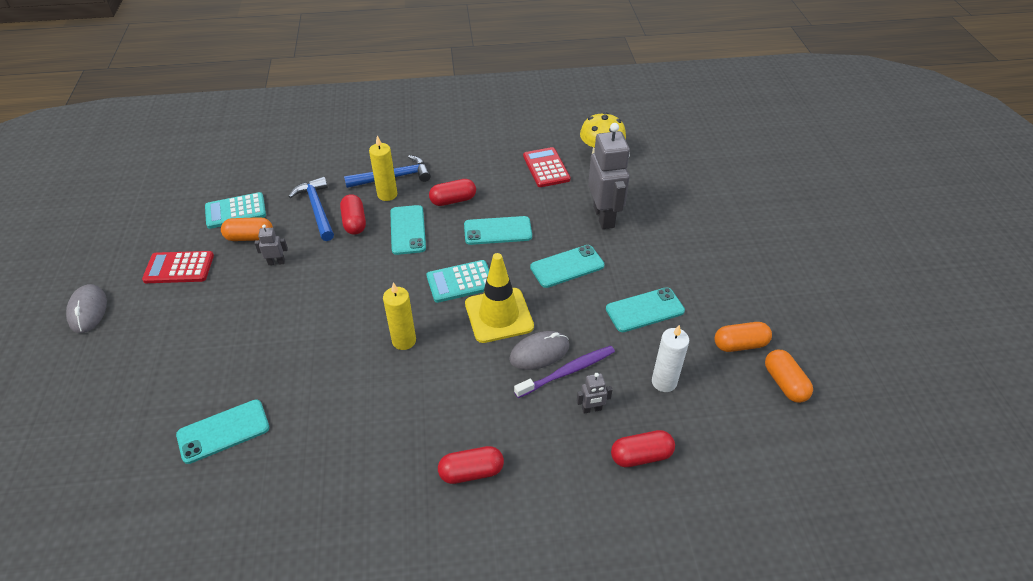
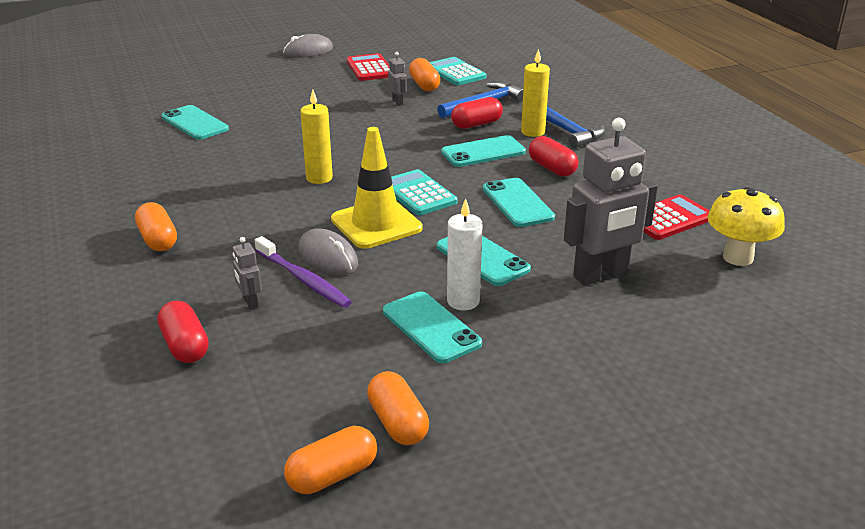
camera: 75 degrees right, 15 degrees down
(471, 472) = (158, 240): red capsule -> orange capsule
(664, 382) = (305, 354): white candle -> white candle (463, 301)

